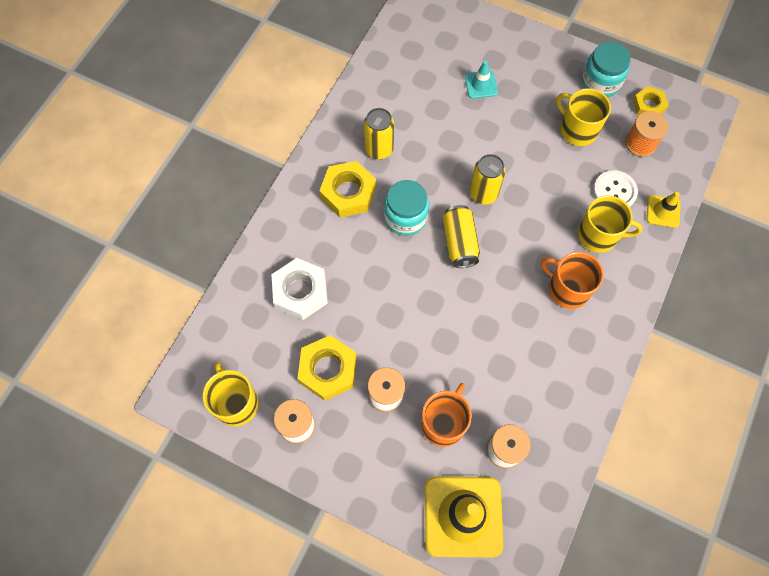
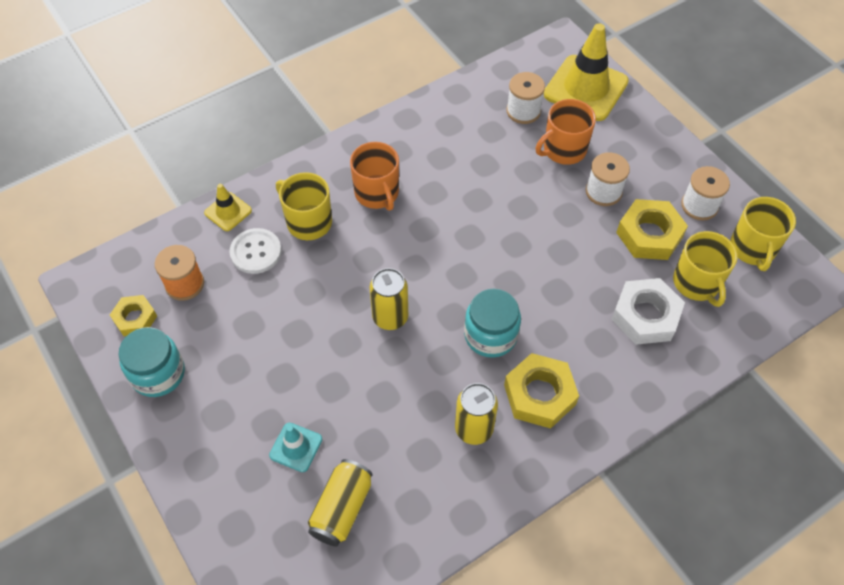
camera: 150 degrees left, 10 degrees down
(459, 242) = (450, 282): yellow can -> yellow can (342, 508)
(577, 129) = (234, 333): yellow mug -> yellow mug (697, 283)

